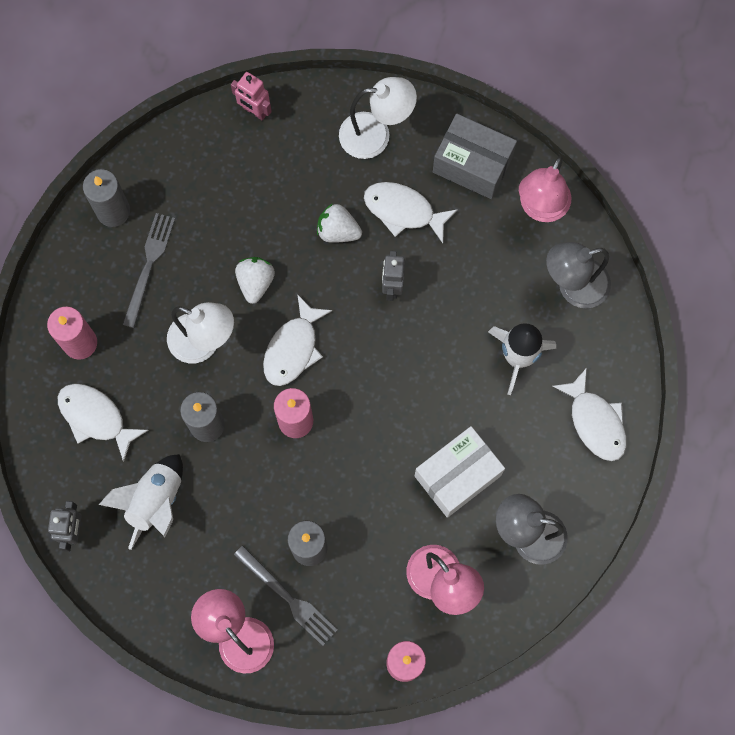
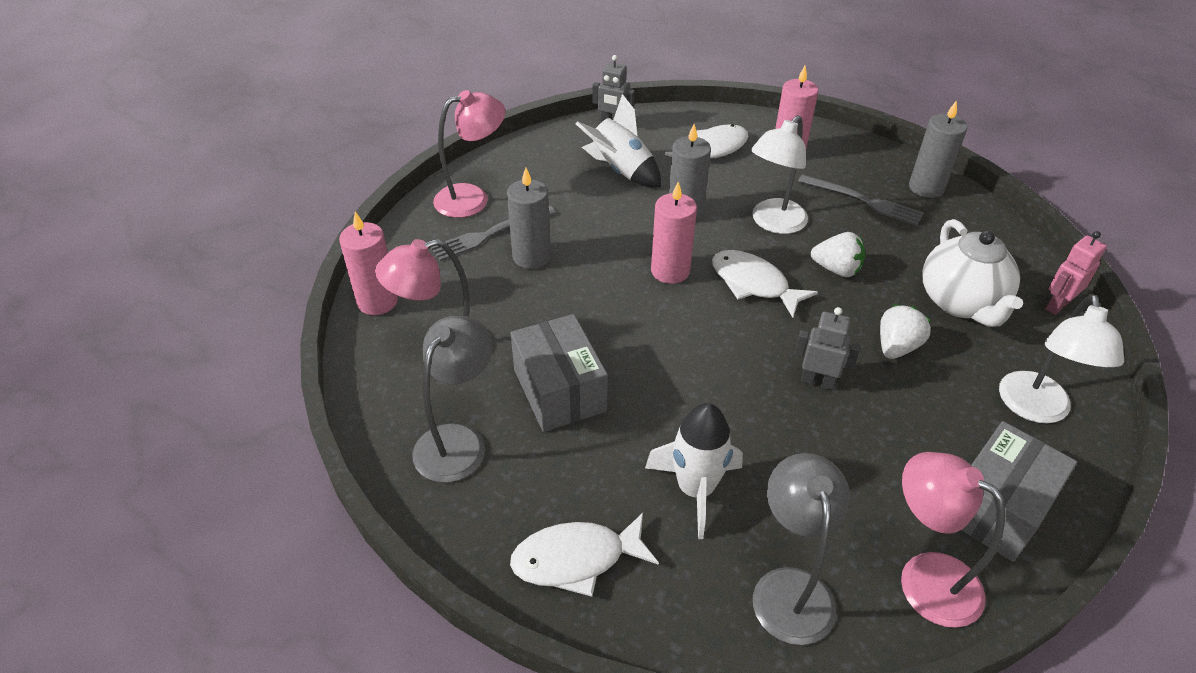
camera: 105 degrees right, 30 degrees down
(272, 183) = (961, 303): none -> white teapot
(403, 211) = (923, 414): white fish -> none
(457, 475) = (559, 390): white box -> grey box

